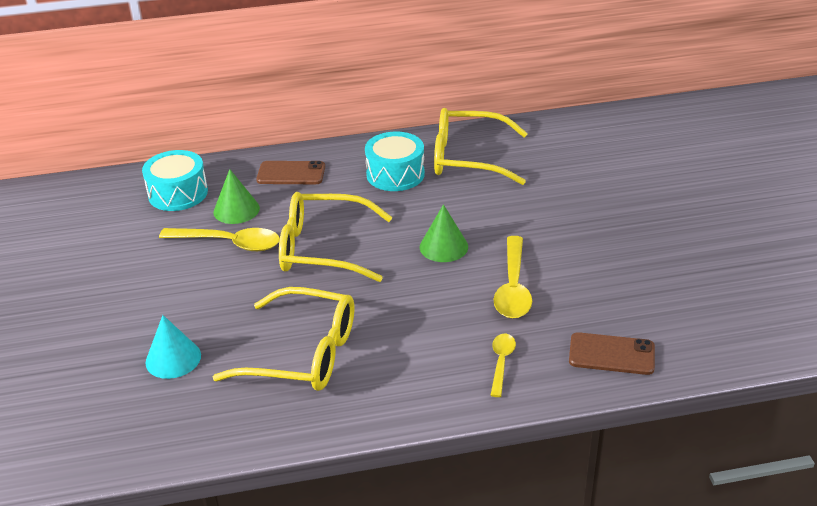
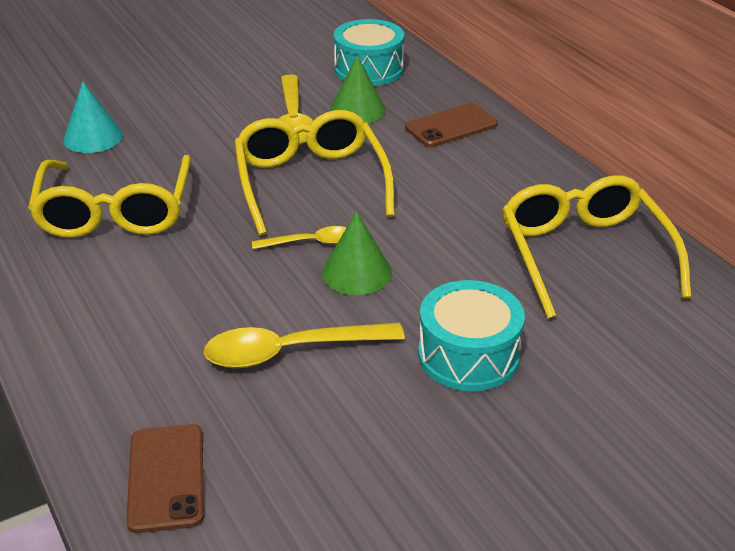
camera: 70 degrees right, 0 degrees up
(291, 173) = (451, 126): brown phone -> brown phone turned 75 degrees clockwise
(395, 174) = (500, 201): turquoise drum -> turquoise drum (468, 355)
(501, 362) = (127, 367): yellow spoon -> yellow spoon (310, 242)

